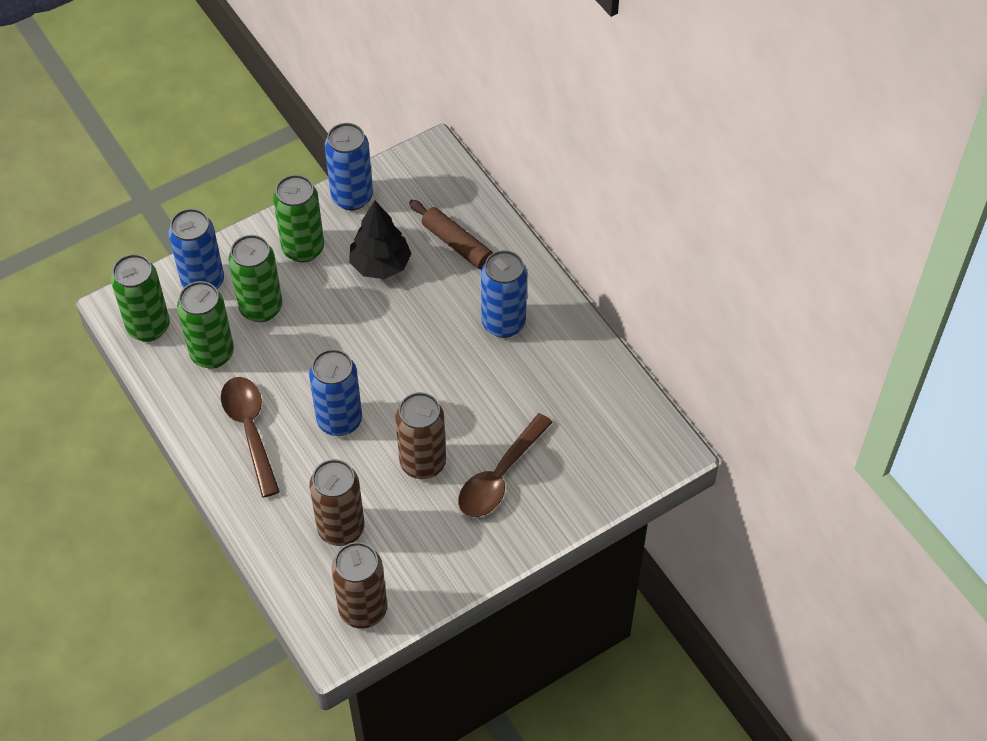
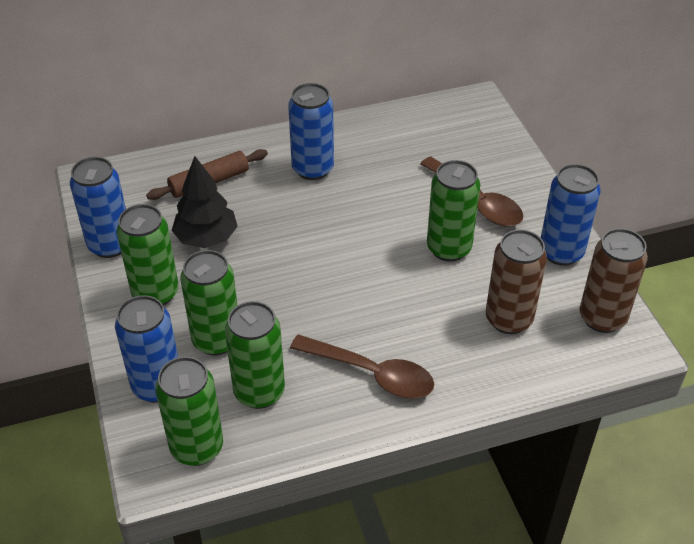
camera: 75 degrees left, 10 degrees down
(250, 430) = (371, 373): brown spoon -> brown spoon turned 150 degrees counterclockwise
(339, 420) = (382, 300): blue can -> blue can (561, 252)
(423, 463) = (449, 248): brown can -> green can

